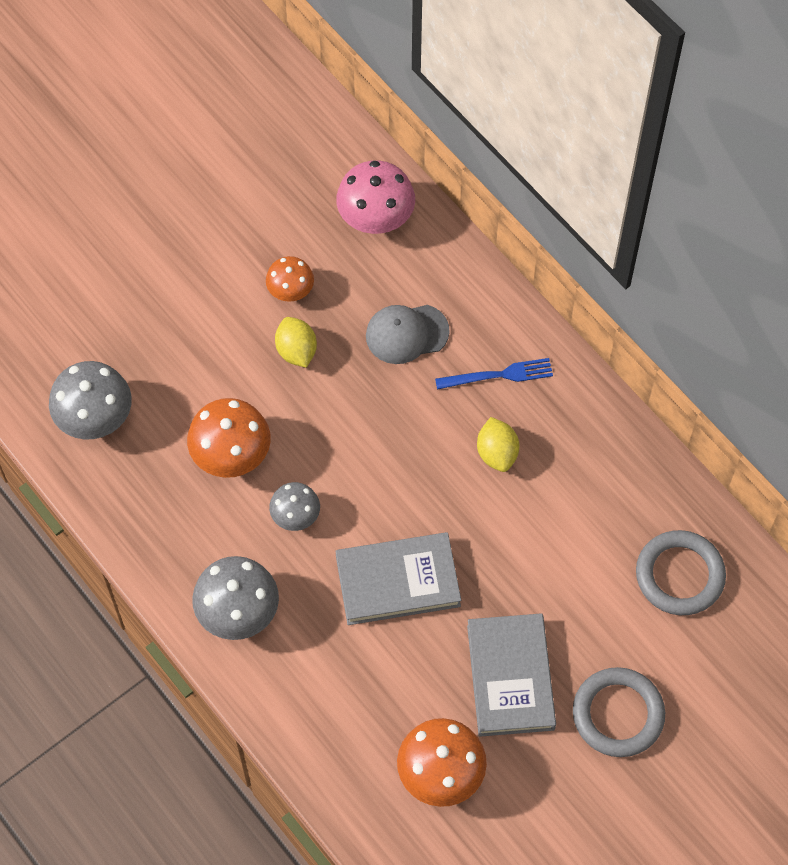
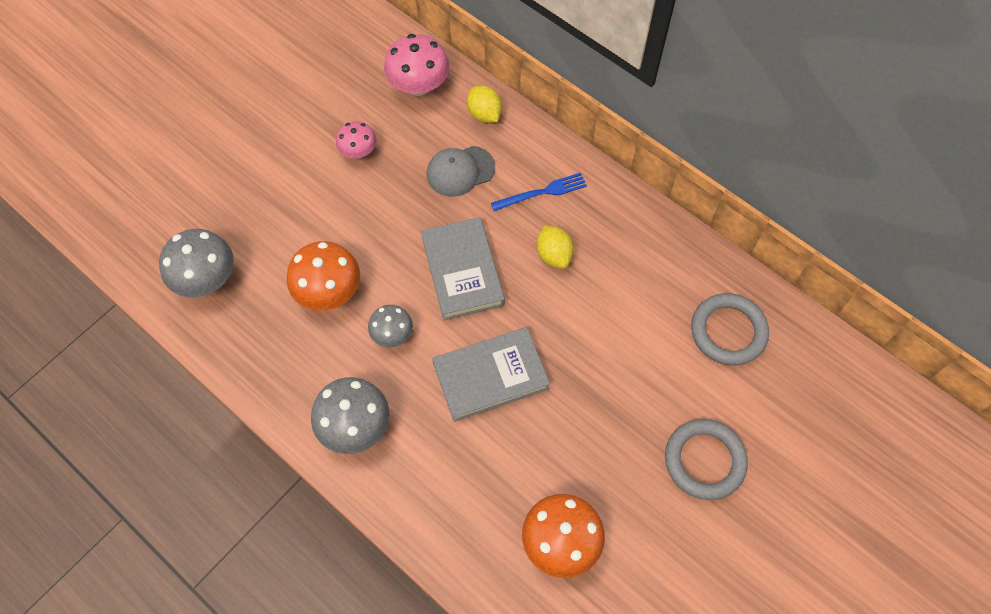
camera: 10 degrees left, 0 degrees up
(290, 290) = (358, 151): orange mushroom -> pink mushroom
(296, 351) = (371, 198): yellow lemon -> yellow lemon (484, 114)
(510, 677) = (604, 444): grey book -> grey book (462, 271)

